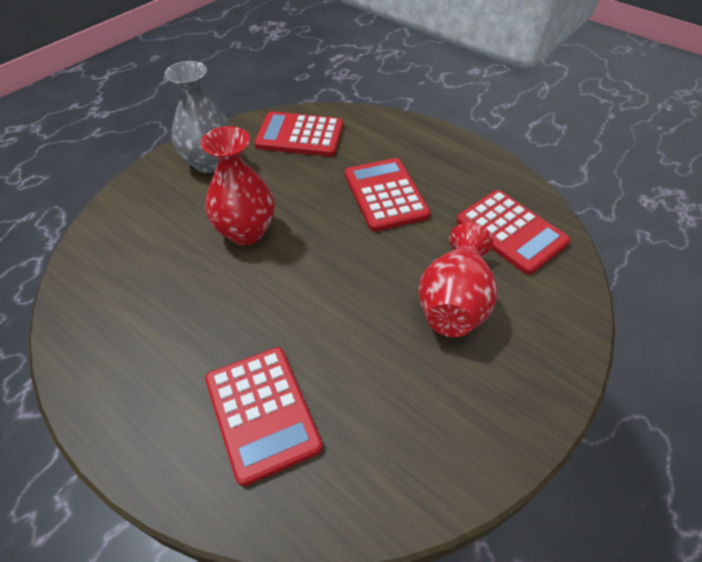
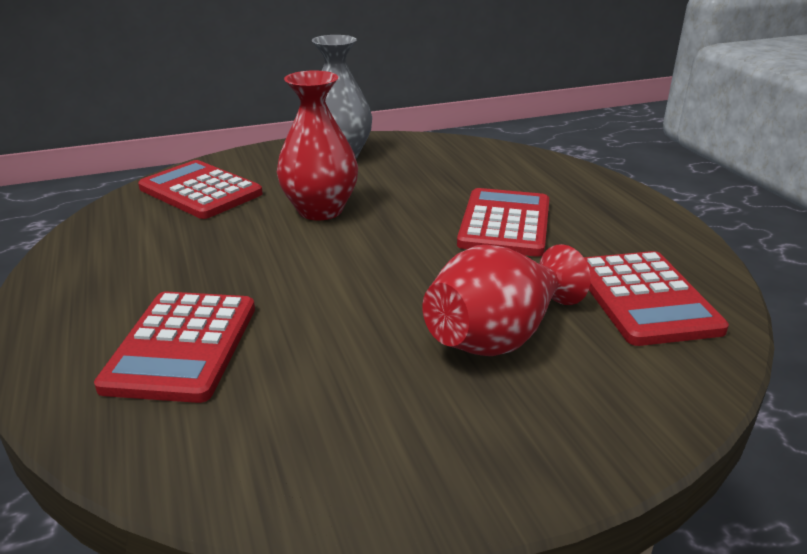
camera: 30 degrees right, 20 degrees down
(300, 135) = (453, 158): red calculator -> red calculator (200, 191)

